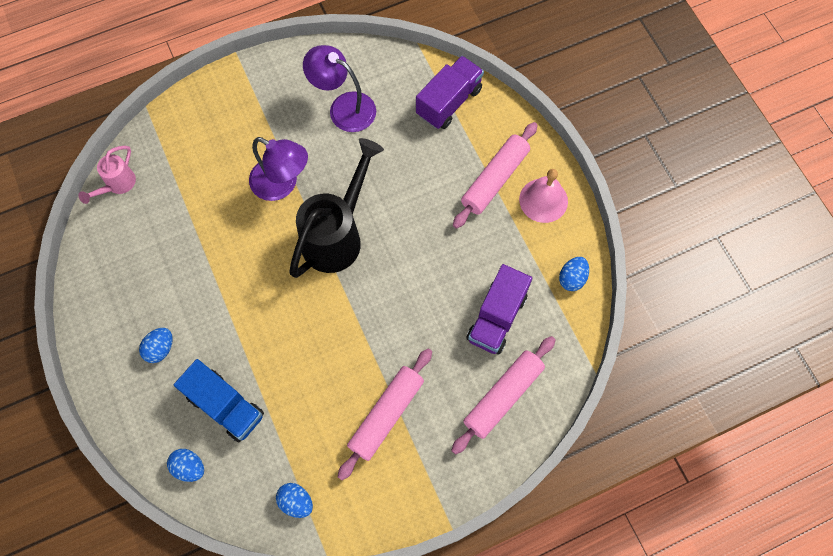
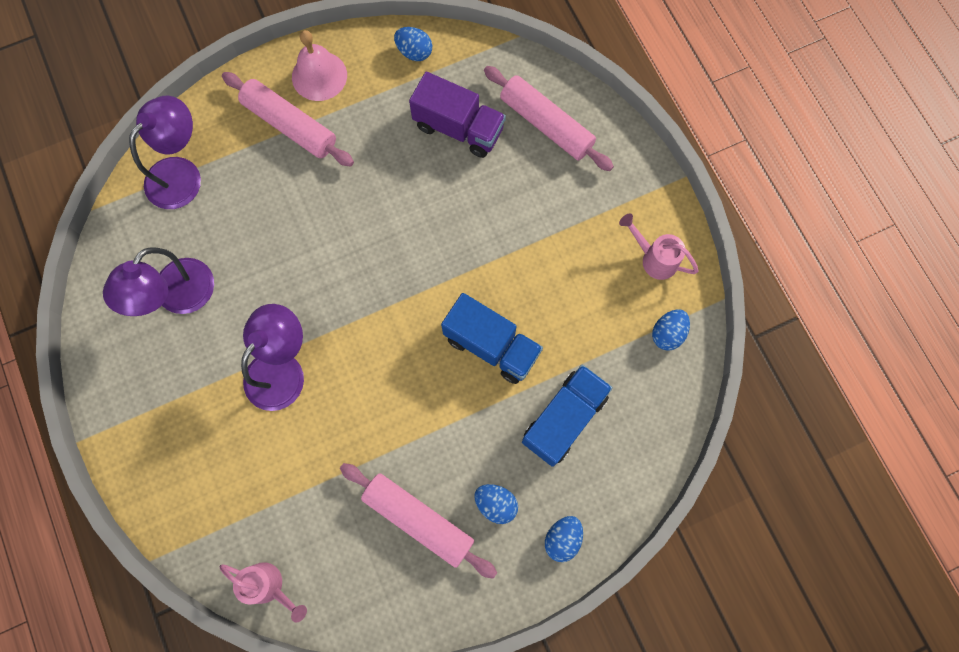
camera: 90 degrees left, 5 degrees up
(189, 467) = (636, 455): blue egg -> blue egg (562, 539)
(293, 346) = (491, 345): none -> blue truck
(337, 234) = (352, 300): black watering can -> none
(369, 493) = (653, 258): none -> pink watering can
(386, 415) = (569, 241): pink rolling pin -> pink rolling pin (418, 520)
(449, 102) = (181, 173): purple truck -> purple lamp

